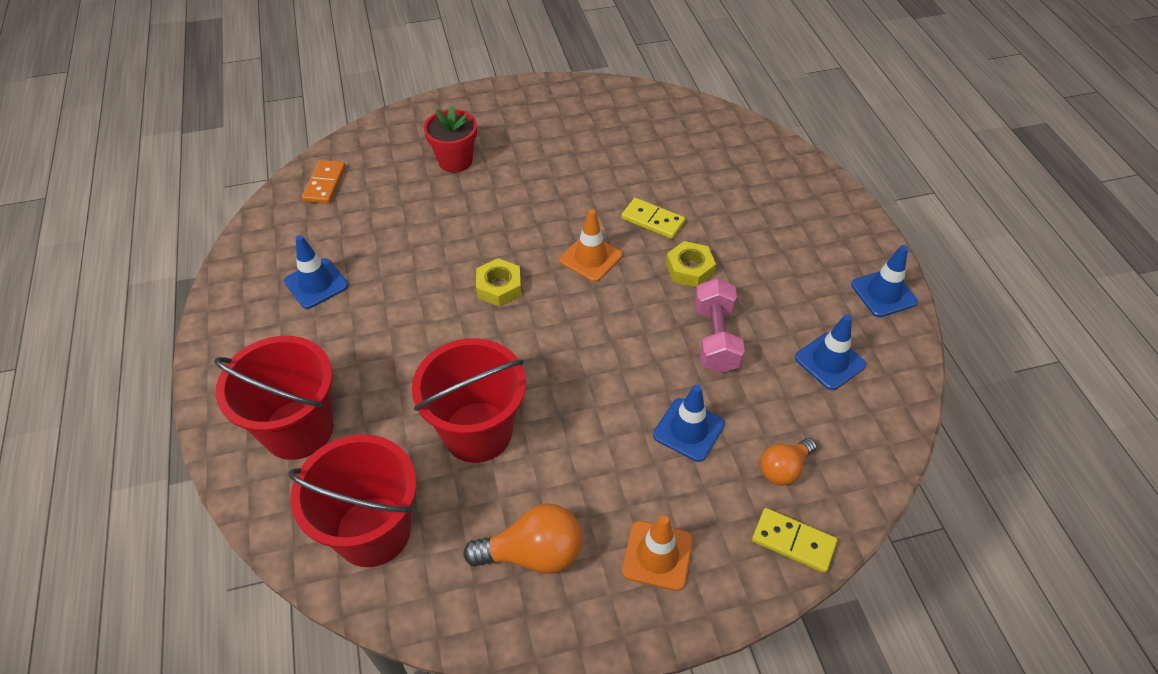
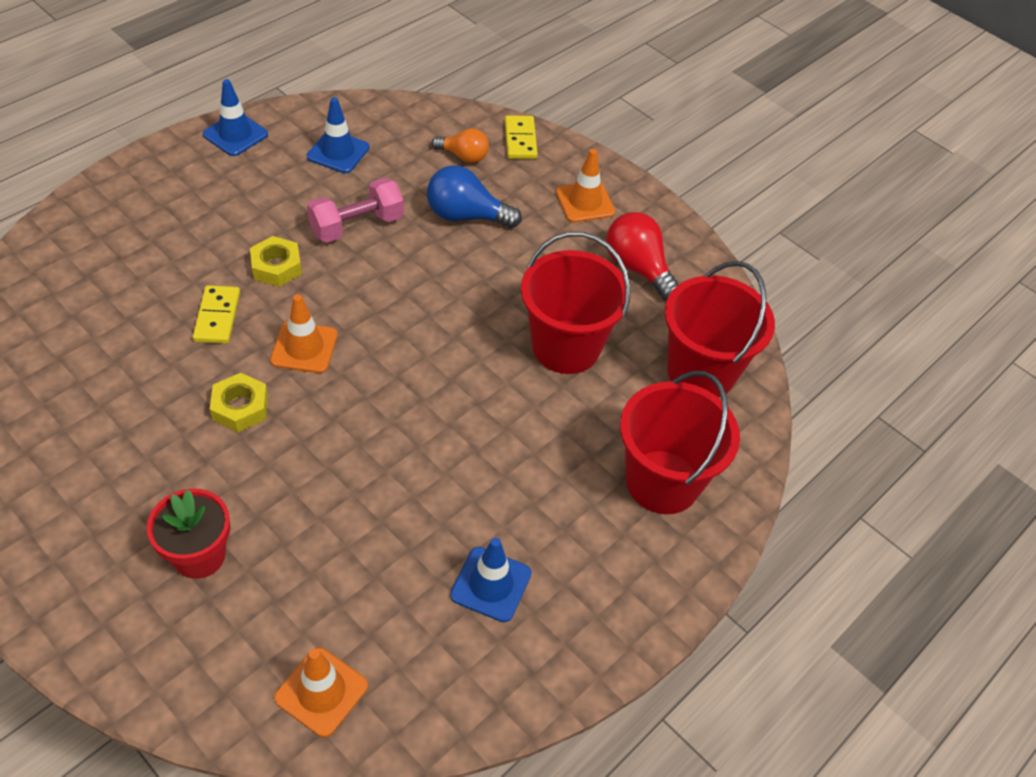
camera: 125 degrees left, 0 degrees up
(325, 184) = (321, 692): orange domino -> orange traffic cone
(499, 287) = (391, 407): yellow nut -> yellow nut (240, 407)
(533, 553) = (638, 268): orange light bulb -> red light bulb
(688, 430) = (466, 216): blue traffic cone -> blue light bulb

